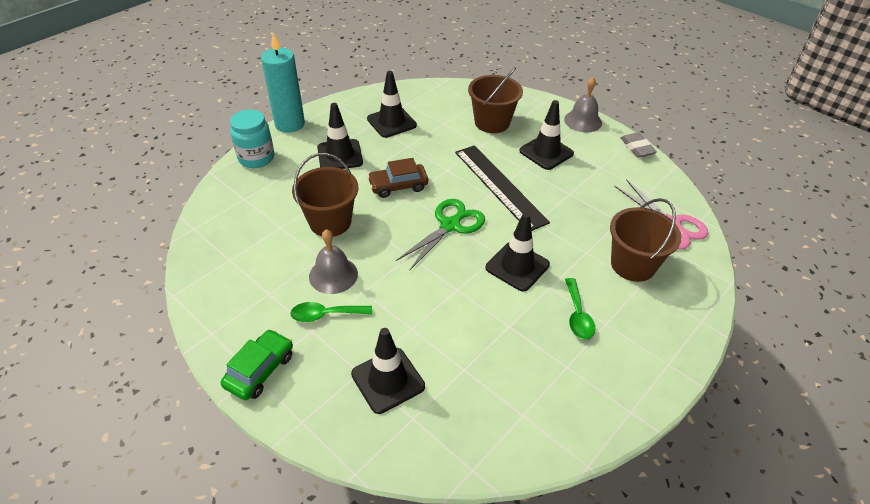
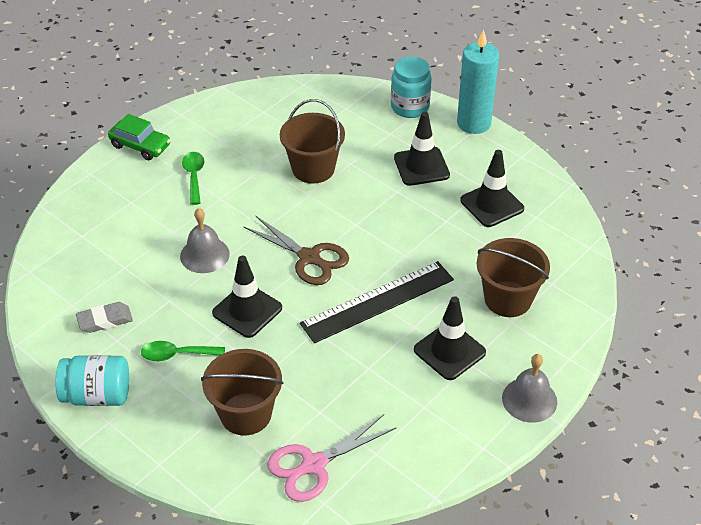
camera: 90 degrees right, 0 degrees up
(333, 275) = (241, 177): grey bell -> grey bell (204, 255)
(388, 380) = (120, 219): black traffic cone -> none
(398, 186) = (372, 215): brown car -> none
(450, 225) = (309, 258): green scissors -> brown scissors
(637, 148) = (473, 456): grey eraser -> grey eraser (105, 320)
(640, 376) = (97, 395): none -> turquoise jar

